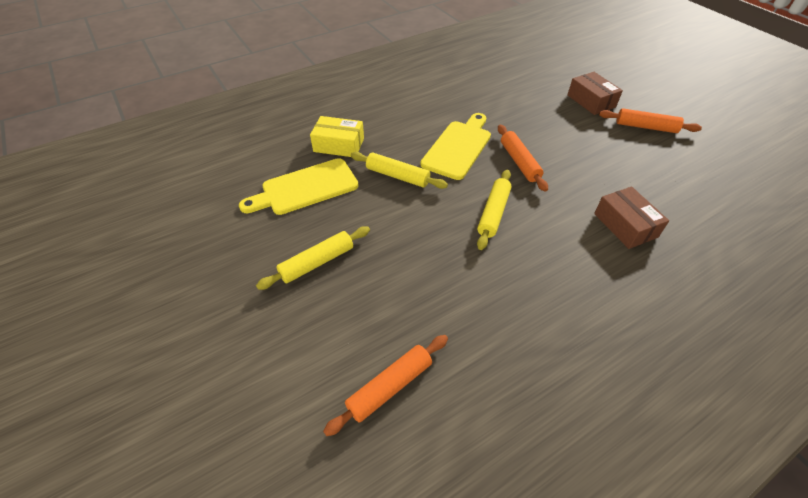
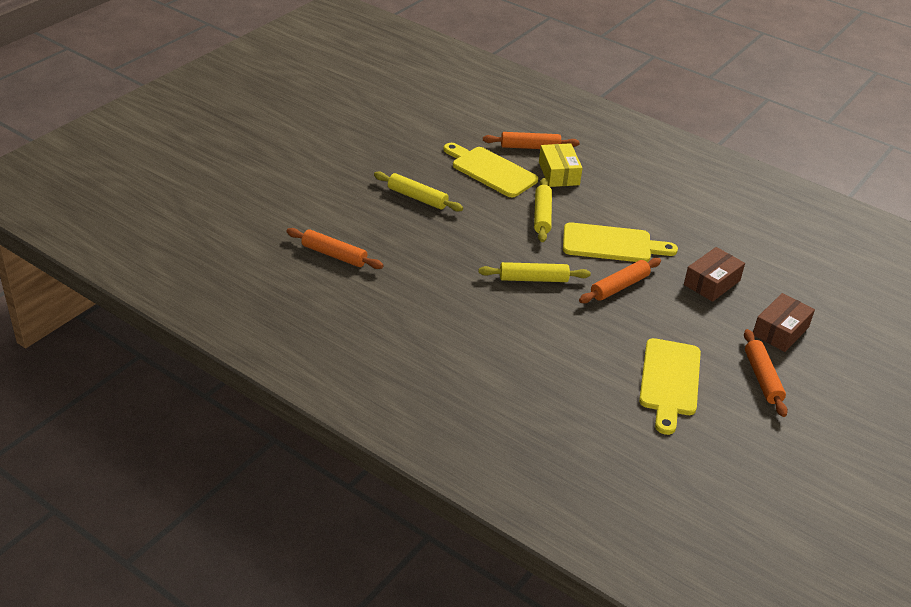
camera: 65 degrees right, 10 degrees down
(285, 149) = (530, 147): none -> orange rolling pin
(625, 225) = (575, 364): brown box -> brown box (712, 282)
(649, 175) = (669, 381): none -> yellow cutting board

